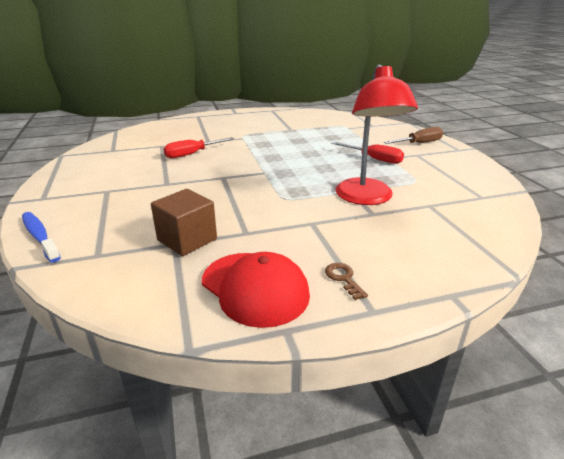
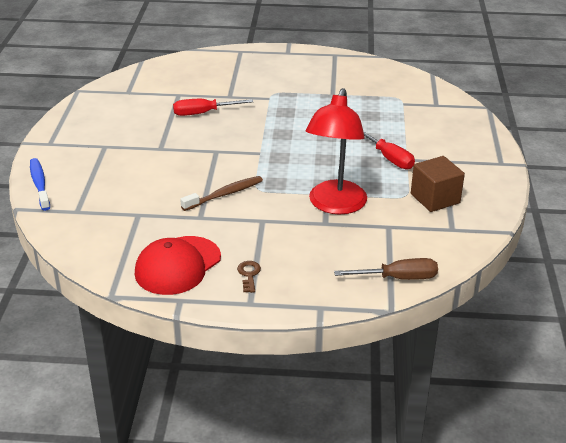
camera: 20 degrees right, 5 degrees up
(187, 240) = (149, 213): brown cube -> brown cube (435, 198)
(255, 288) = (178, 265): red cap -> red cap turned 60 degrees clockwise
(256, 208) = (225, 194): none -> brown toothbrush
(419, 143) = (464, 145): brown screwdriver -> brown screwdriver (398, 278)

